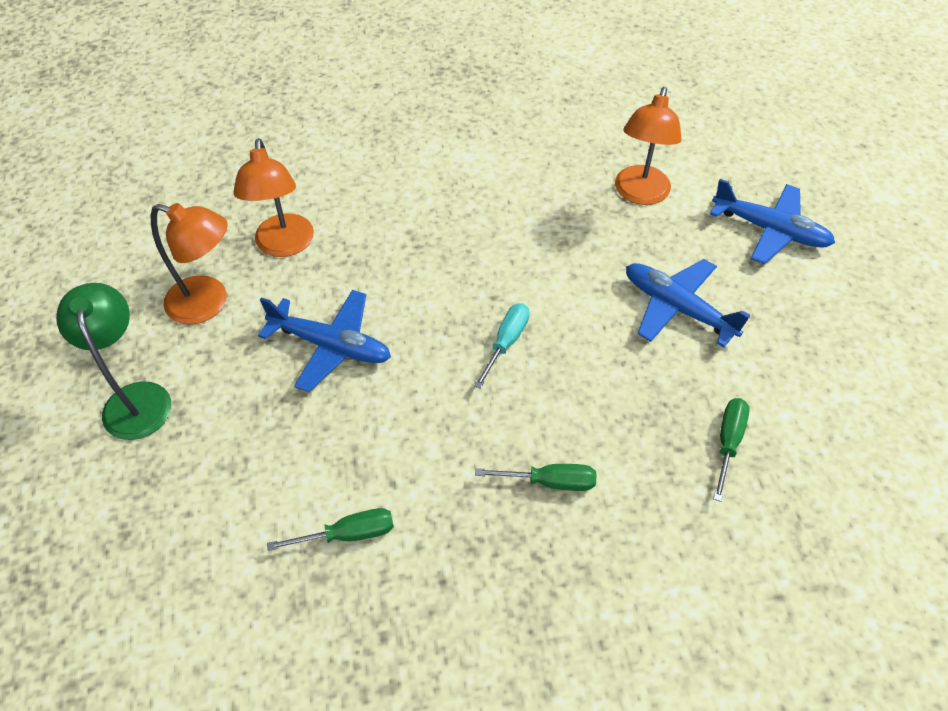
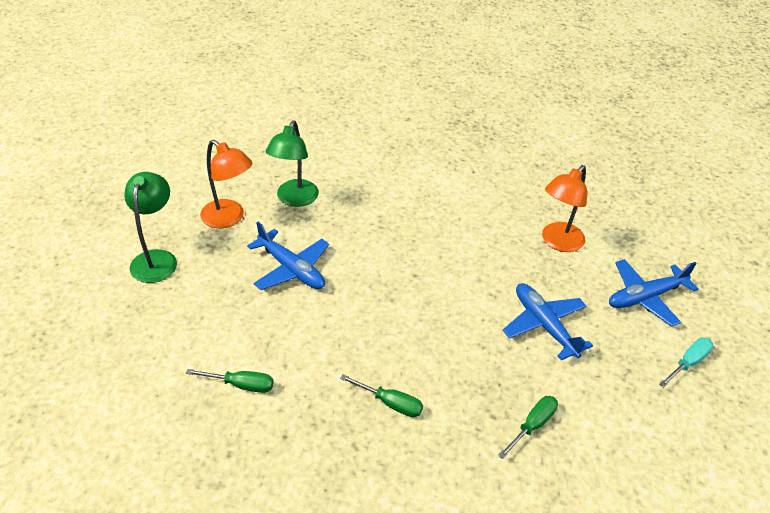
camera: 20 degrees right, 10 degrees down
(284, 245) = (294, 199): orange lamp -> green lamp
(506, 341) = (409, 306): turquoise screwdriver -> turquoise screwdriver (688, 362)
(770, 230) = (645, 297): blue plane -> blue plane turned 105 degrees clockwise

